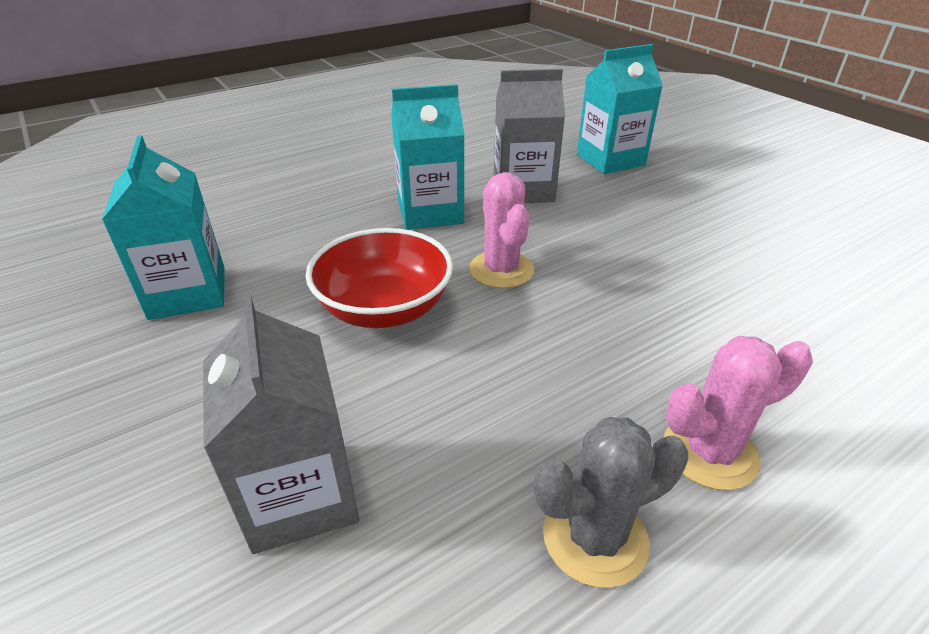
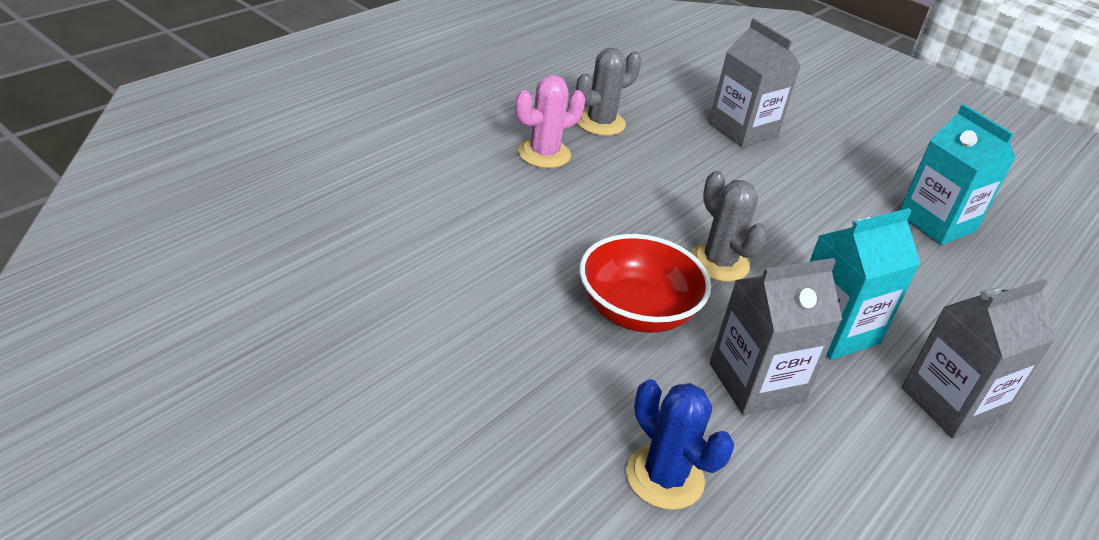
camera: 160 degrees right, 0 degrees up
(383, 171) = (951, 403): none -> grey carton
(384, 308) = (785, 221): red bowl -> red bowl (636, 311)
(501, 270) = (719, 262): pink cactus -> grey cactus
(610, 160) = (664, 477): turquoise carton -> blue cactus

